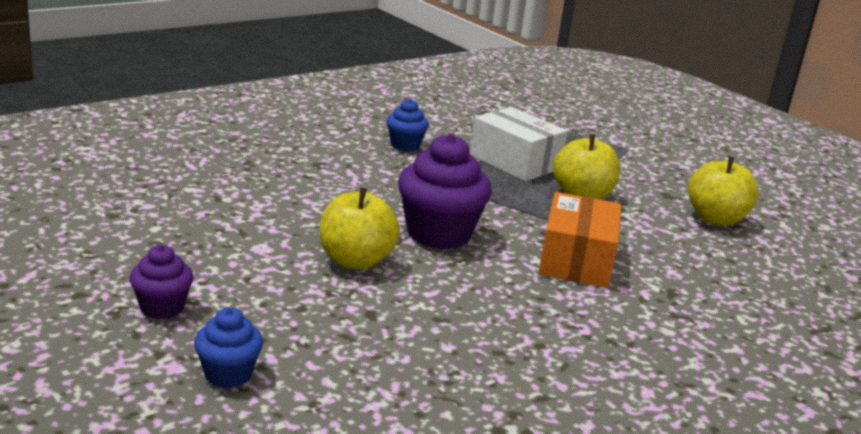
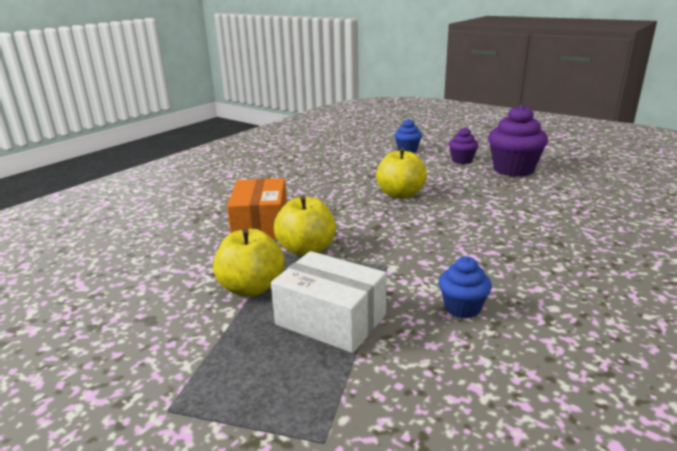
camera: 170 degrees right, 0 degrees up
(438, 234) = (363, 220): purple cupcake -> purple cupcake (513, 169)
(715, 219) = (112, 296): yellow apple -> yellow apple (306, 250)

